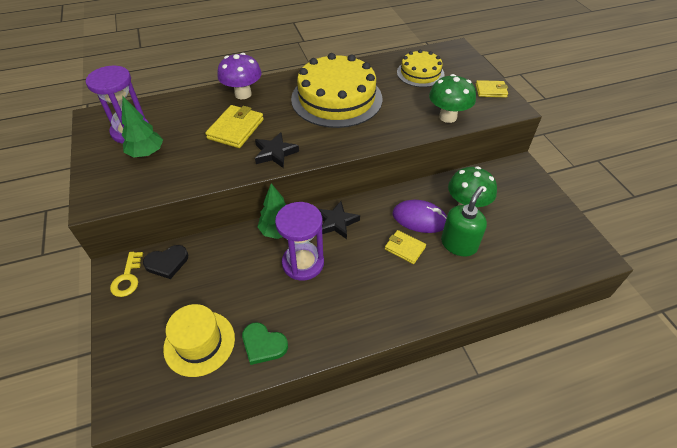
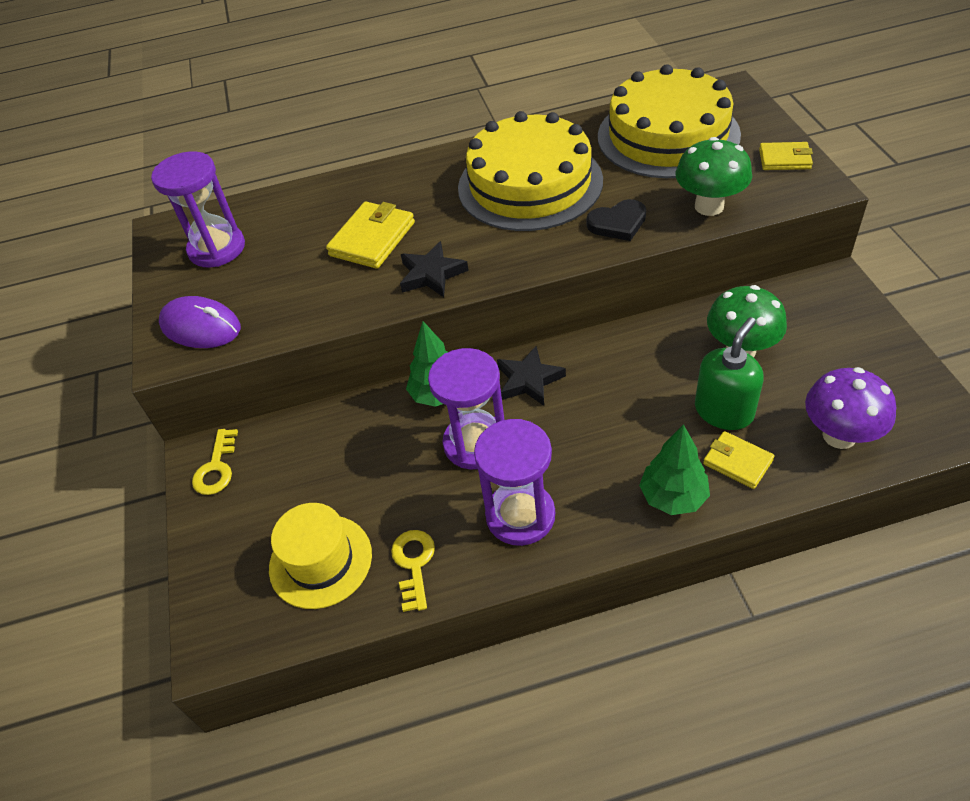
camera: 10 degrees right, 0 degrees up
(146, 153) = (240, 281): green tree -> green tree (673, 497)
(167, 263) = (273, 445): black heart -> black heart (618, 223)
(243, 94) = (384, 183): purple mushroom -> purple mushroom (839, 435)
(263, 345) = (414, 564): green heart -> yellow key
(333, 311) = (520, 515): none -> purple hourglass
(404, 248) = (635, 418): yellow wallet -> yellow wallet (737, 462)
(419, 219) = (662, 372): purple mouse -> purple mouse (201, 327)
(420, 73) = (668, 135): yellow cake -> yellow cake, size x1.81

